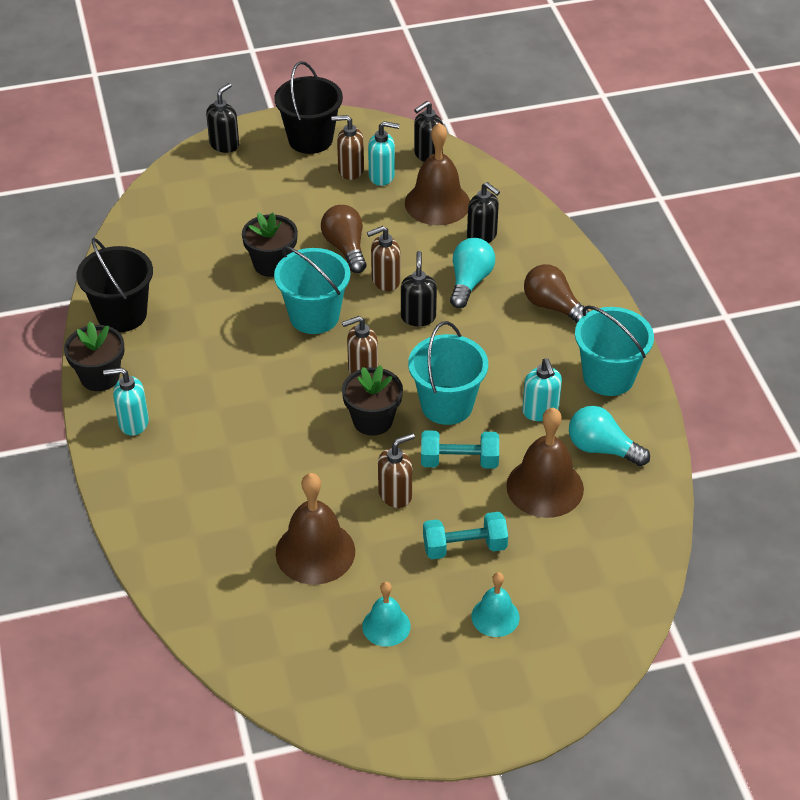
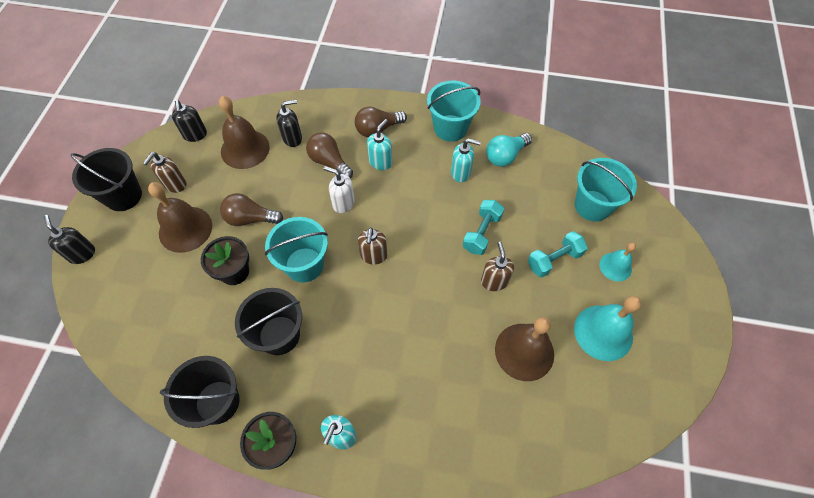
camera: 65 degrees left, 15 degrees up
(218, 330) = (279, 335): none -> black bucket
(372, 420) = (422, 268): black flower pot -> none
(382, 176) = (195, 169): turquoise soap dispenser -> turquoise soap dispenser (380, 162)
(385, 281) = (297, 208): brown soap dispenser -> none
(386, 626) = (603, 332): turquoise bell -> turquoise bell, size x1.71
(418, 317) = (343, 203): black soap dispenser -> white soap dispenser
(446, 405) = (430, 220): turquoise bucket -> turquoise bucket (592, 206)
(464, 547) = (554, 260): turquoise dumbbell -> turquoise dumbbell turned 45 degrees clockwise
(469, 282) = (329, 162): turquoise light bulb -> brown light bulb
(545, 487) = (523, 197): brown bell -> brown bell (185, 229)

